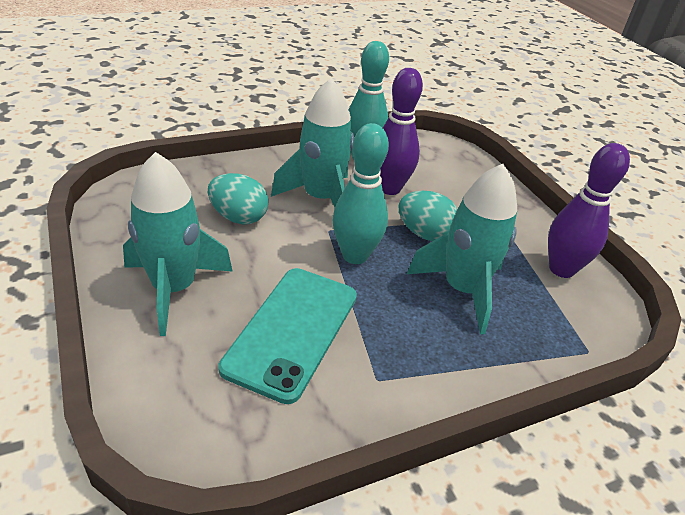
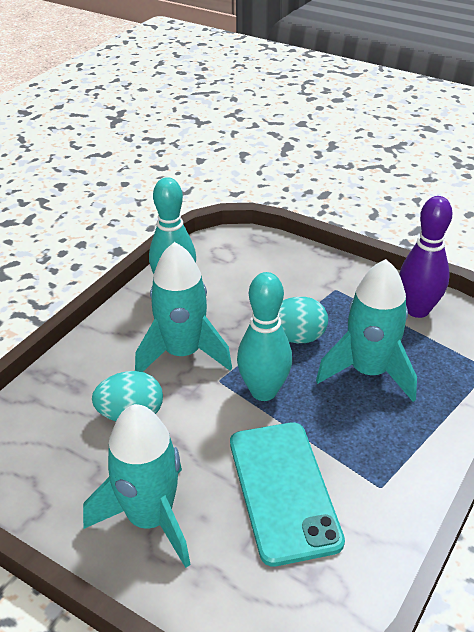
camera: 30 degrees left, 0 degrees up
(389, 188) = (228, 309): purple bowling pin -> none

